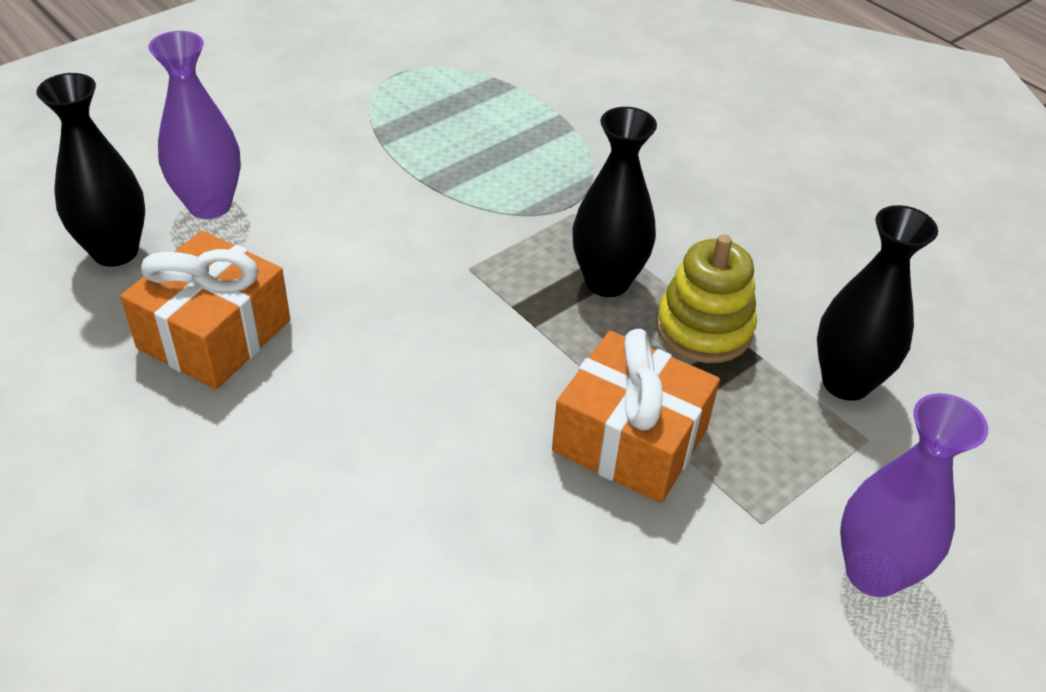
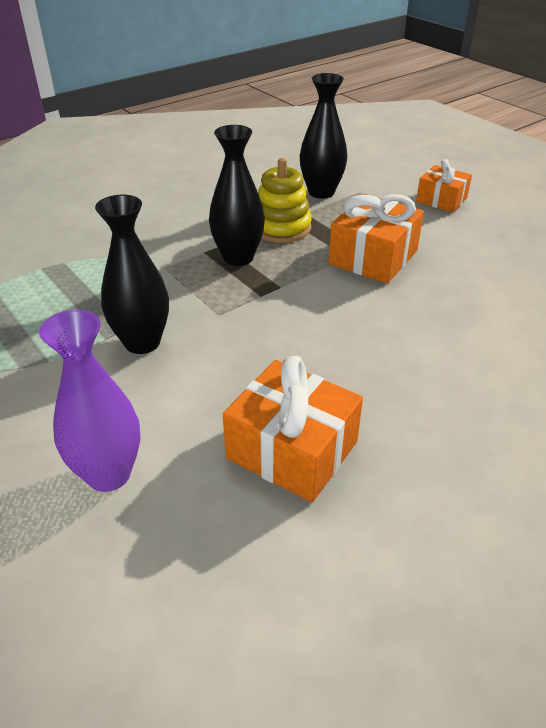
camera: 85 degrees left, 5 degrees down
(115, 251) = (170, 544): black vase -> black vase (142, 342)
(873, 573) = (441, 200): purple vase -> orange gift

